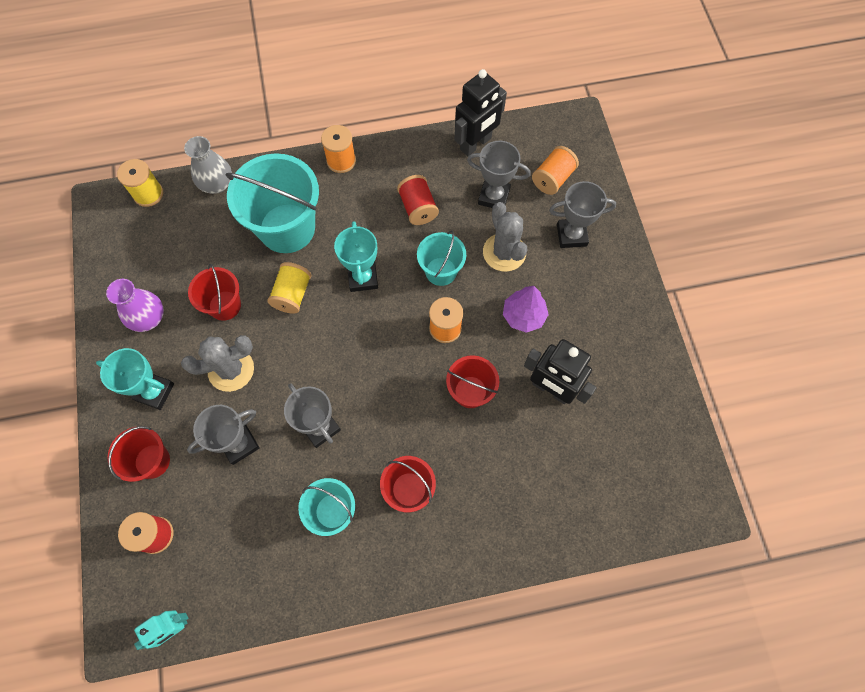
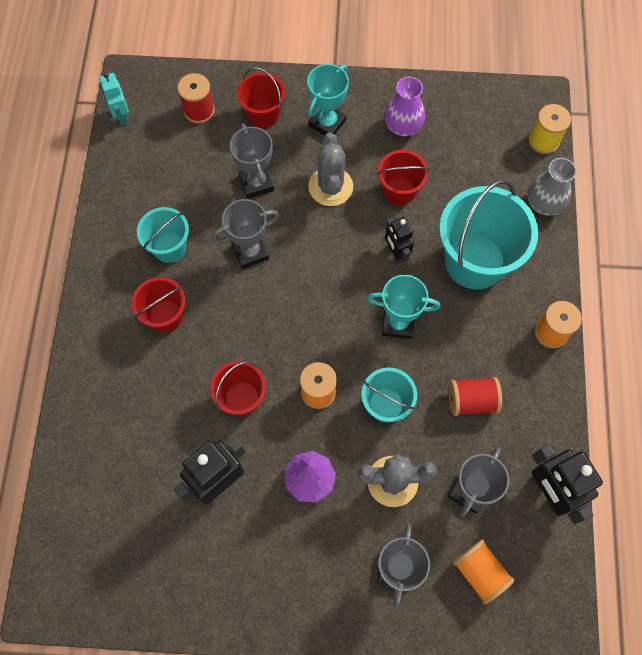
camera: 105 degrees right, 0 degrees up
(292, 294) = (396, 253): yellow spool -> black robot

